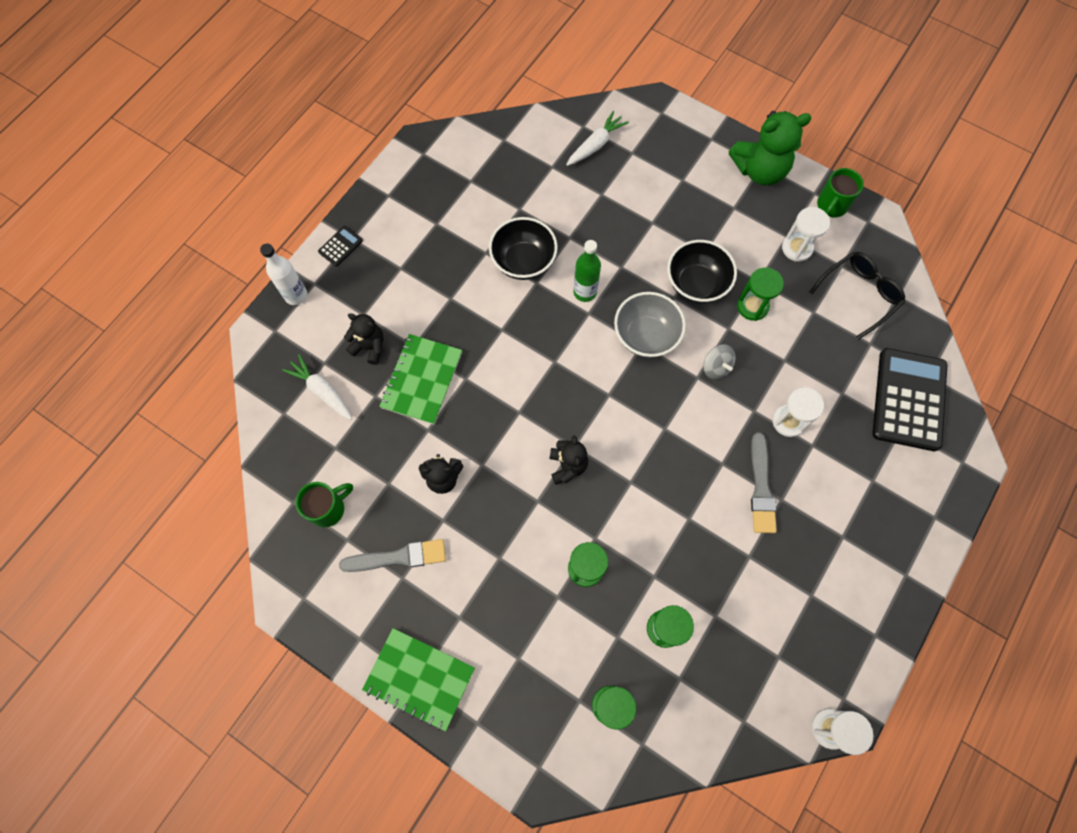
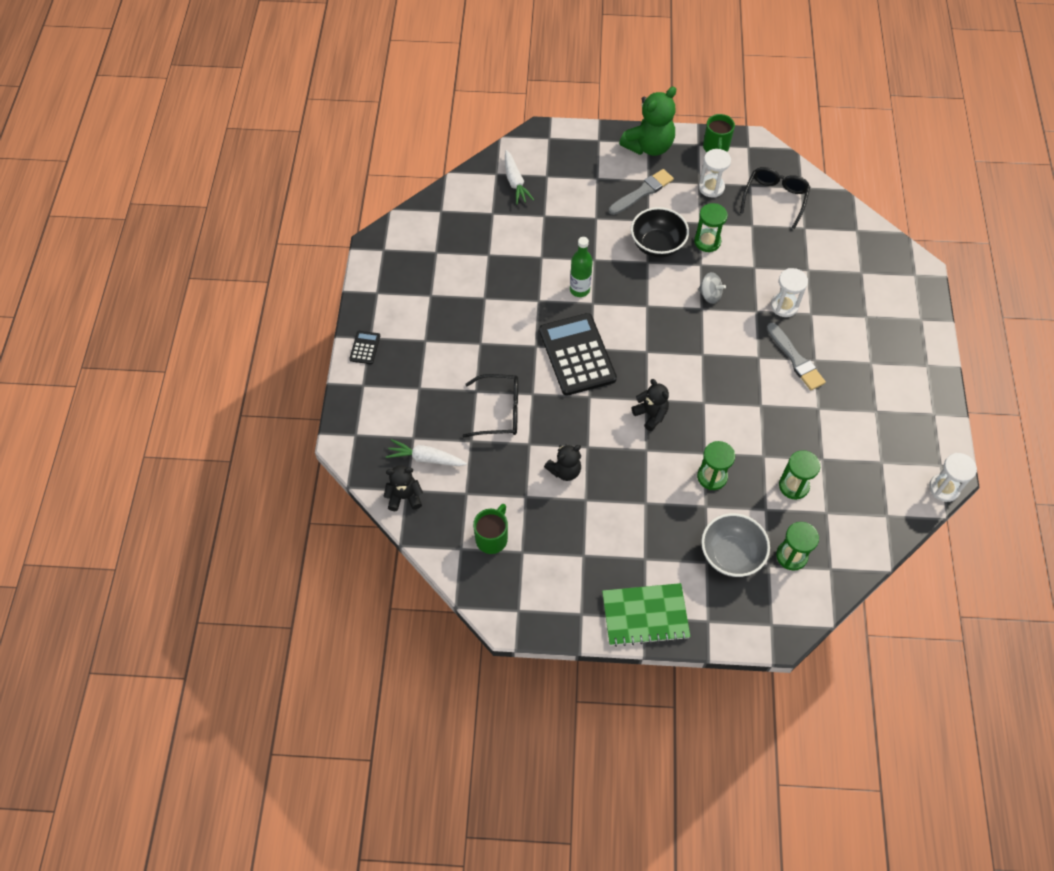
camera: 30 degrees left, 10 degrees down
(296, 295) = (354, 400): white bottle -> none
(369, 347) = (441, 408): black teddy bear -> black teddy bear (404, 497)
(398, 557) = (570, 542): grey brush -> grey brush (642, 192)
(421, 380) = (499, 411): green notebook -> black glasses
(523, 261) = (518, 290): black bowl -> none
(596, 144) = (515, 182): white carrot -> white carrot turned 150 degrees clockwise
(645, 336) = (645, 298): grey bowl -> grey bowl (731, 555)
(908, 399) = (853, 252): black calculator -> black calculator (577, 355)

